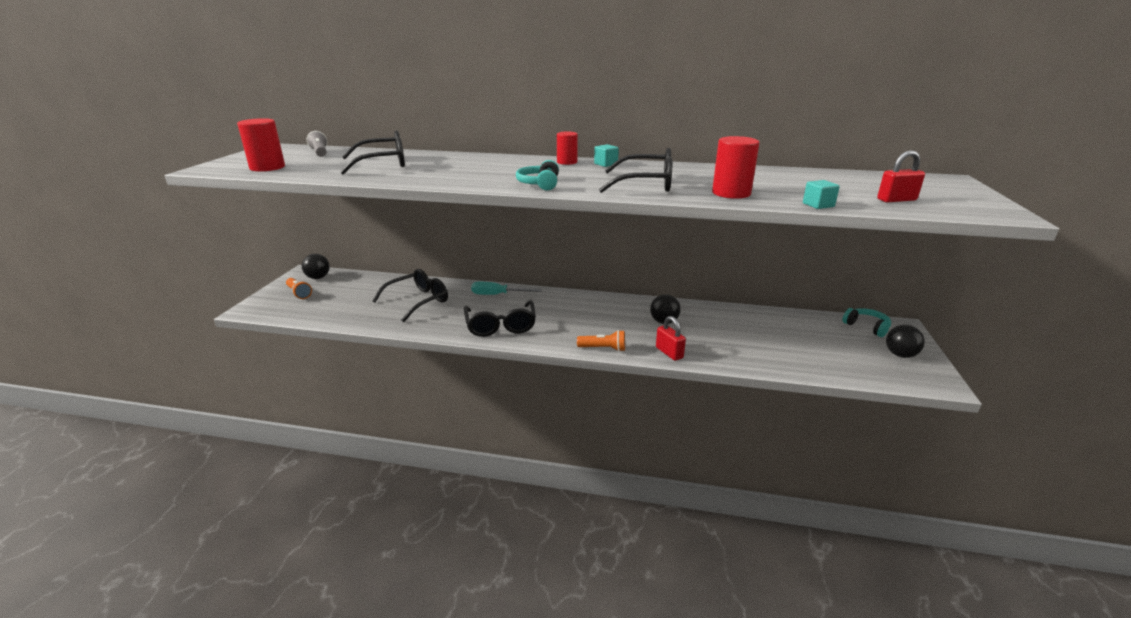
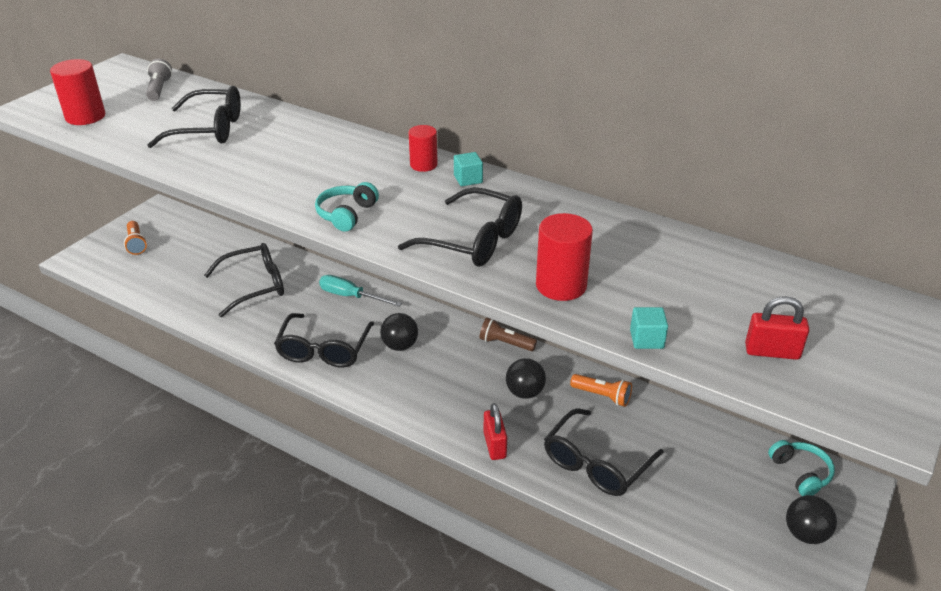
camera: 20 degrees right, 10 degrees up
(318, 278) = (167, 221): black ball -> black ball (400, 346)
(603, 348) = (420, 417): orange flashlight -> orange flashlight (602, 396)
(628, 300) = (505, 343): none -> brown flashlight
(744, 348) = (597, 463): none -> black glasses

